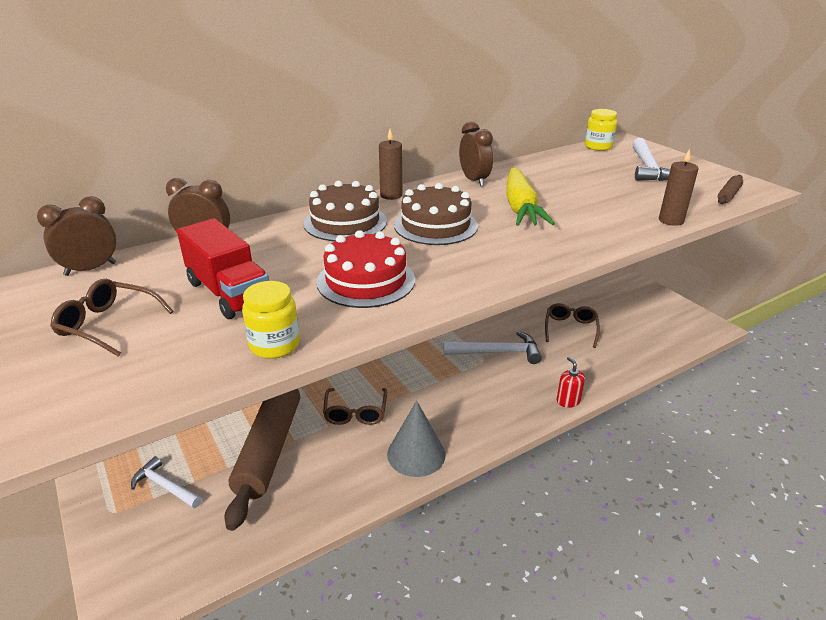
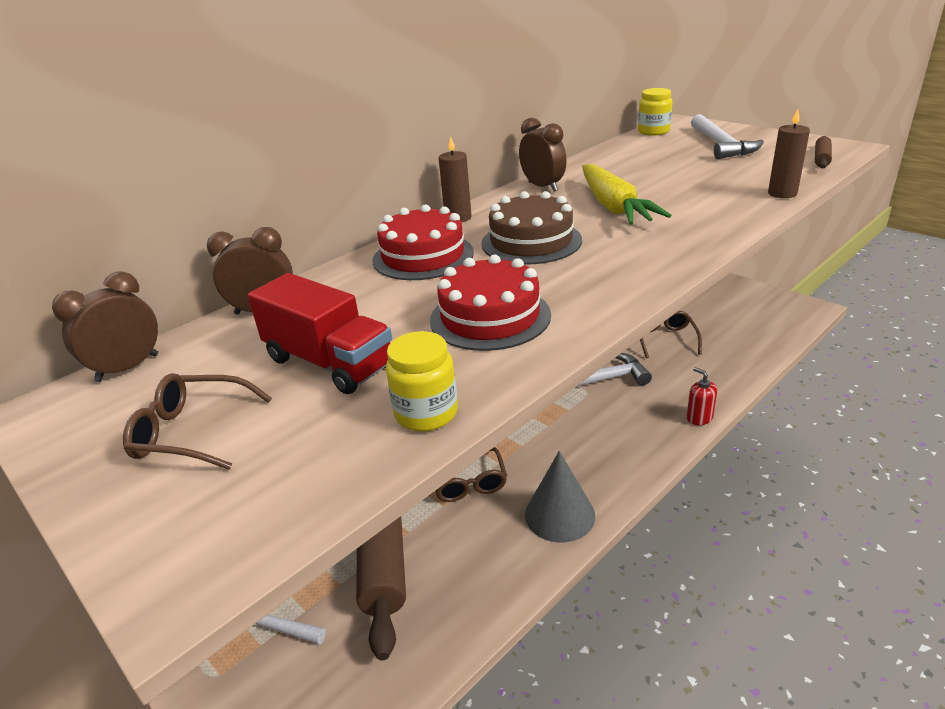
camera: 10 degrees left, 0 degrees up
(345, 222) = (423, 256): brown cake -> red cake

